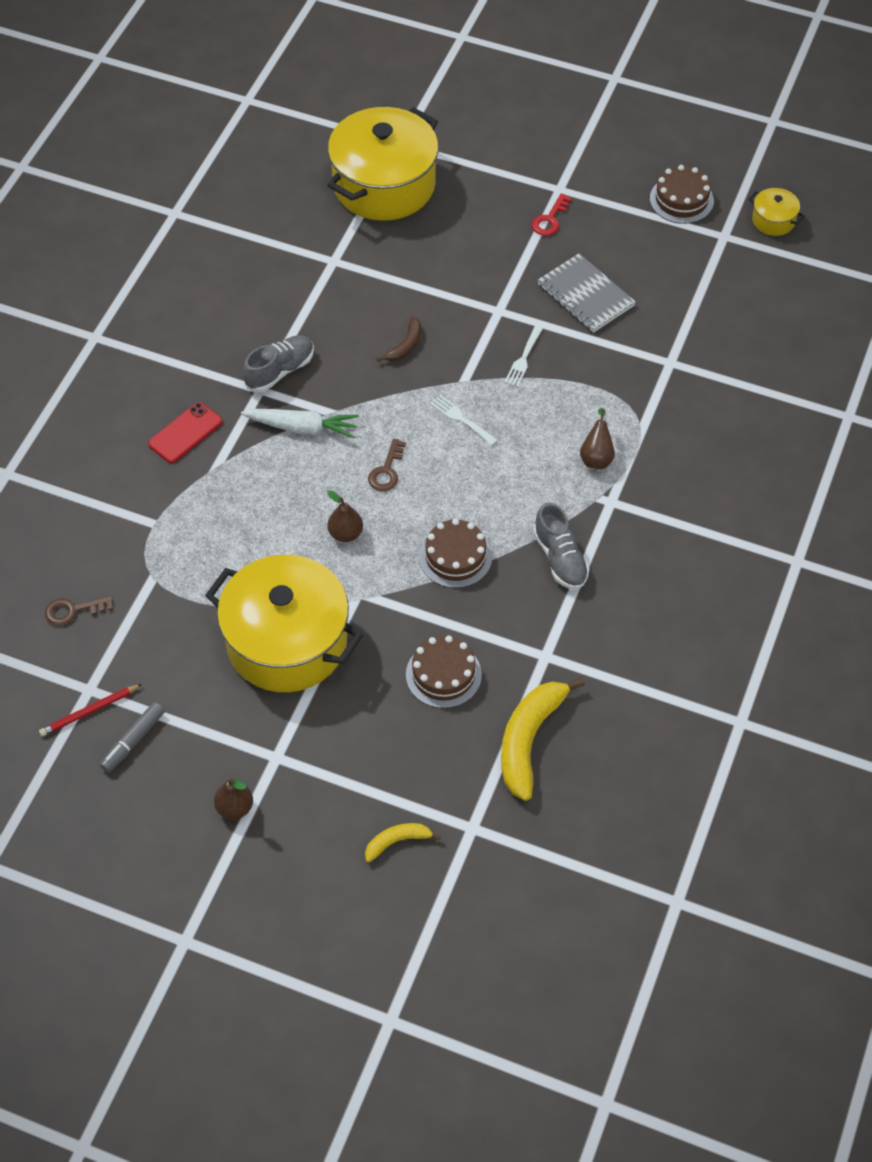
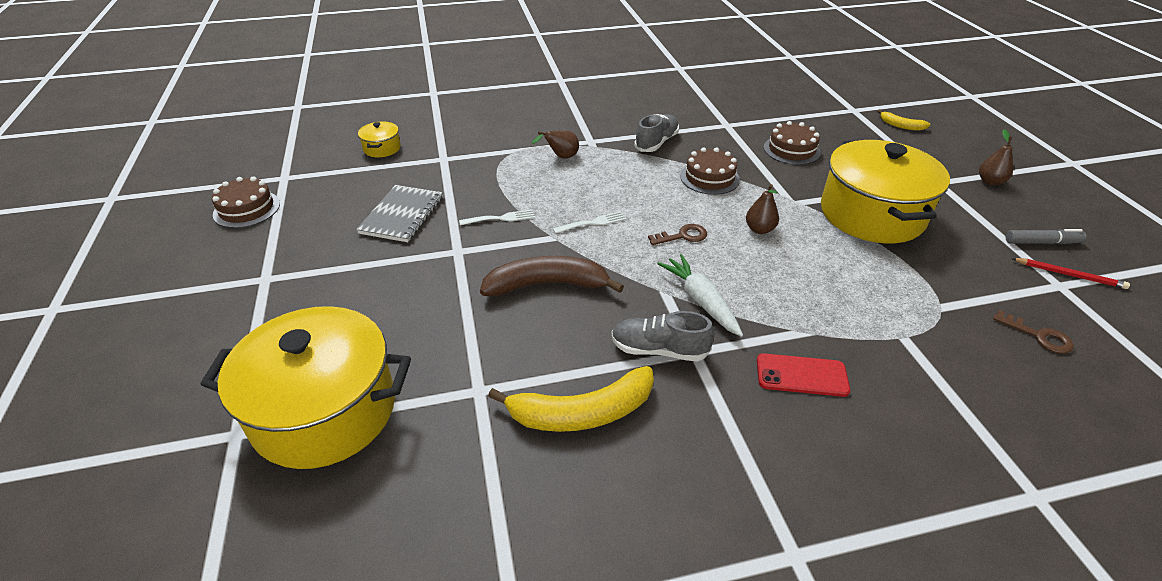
camera: 125 degrees left, 15 degrees down
(406, 345) = (547, 284): brown banana -> brown banana, size x1.95
(461, 419) = (593, 223): white fork -> white fork turned 120 degrees counterclockwise
(528, 740) = (782, 112): yellow banana -> yellow banana (582, 413)
(550, 219) = (315, 268): red key -> none
(773, 220) = (252, 163): yellow pot -> yellow pot (382, 148)

